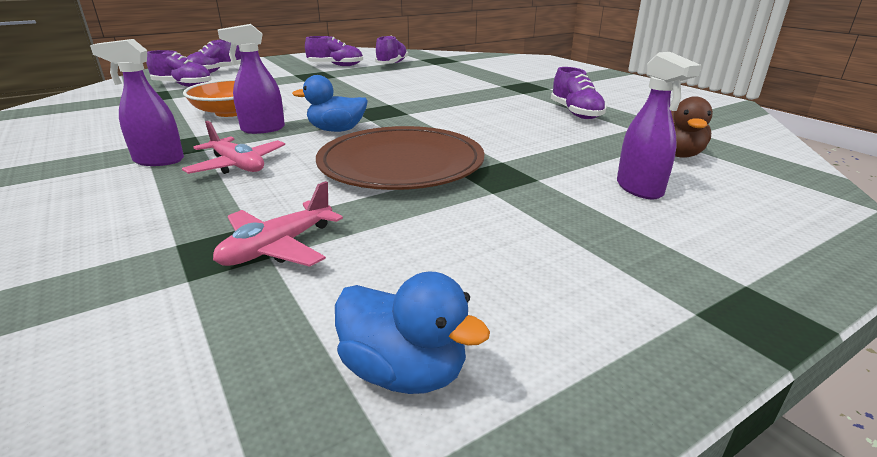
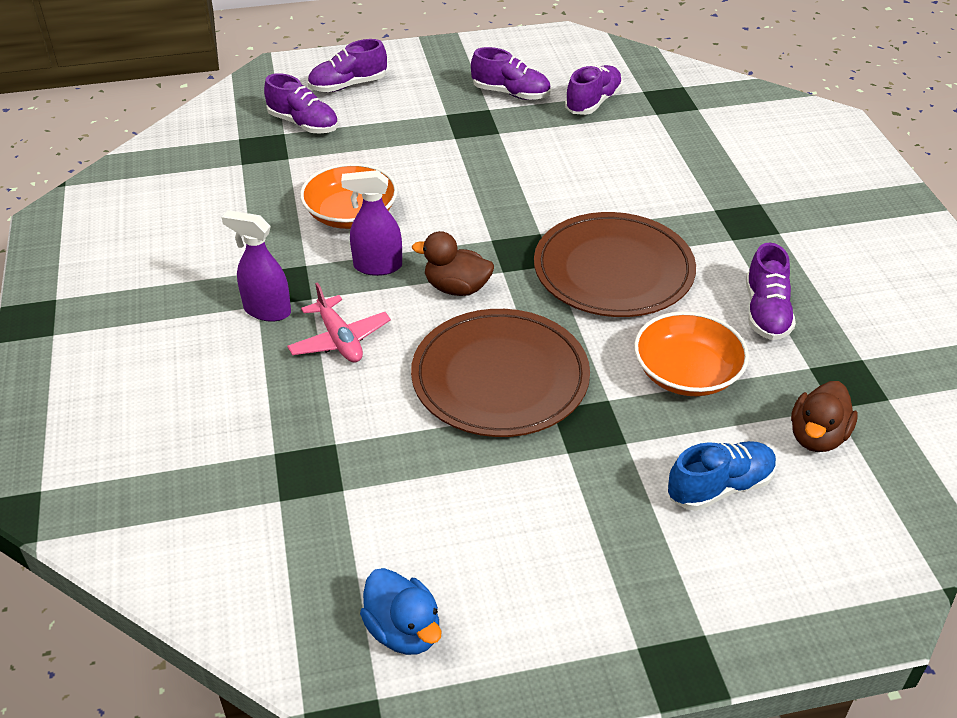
camera: 20 degrees right, 15 degrees up
(278, 247) = (351, 480): pink plane -> none
(337, 130) = (456, 288): blue duck -> brown duck
(454, 110) = (613, 270): none -> brown plate
(550, 142) = (686, 373): none -> orange bowl
(639, 189) = (720, 487): purple spray bottle -> blue shoe

